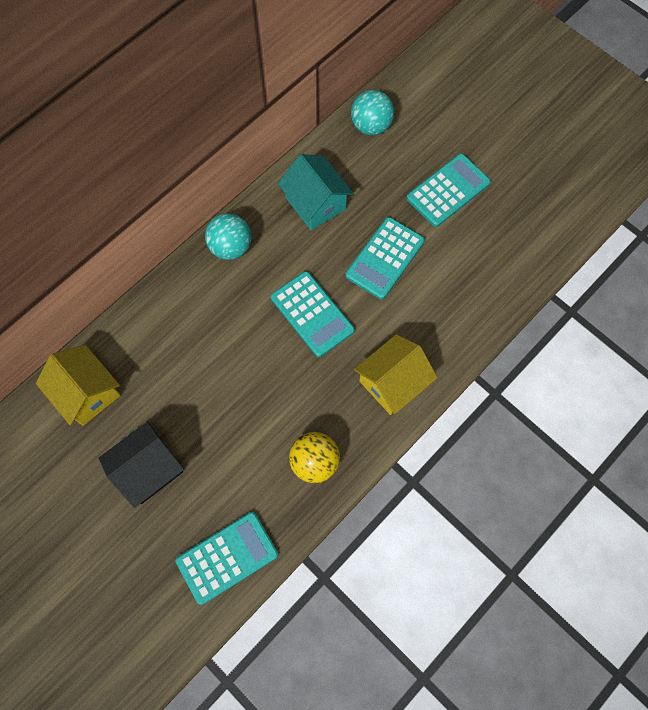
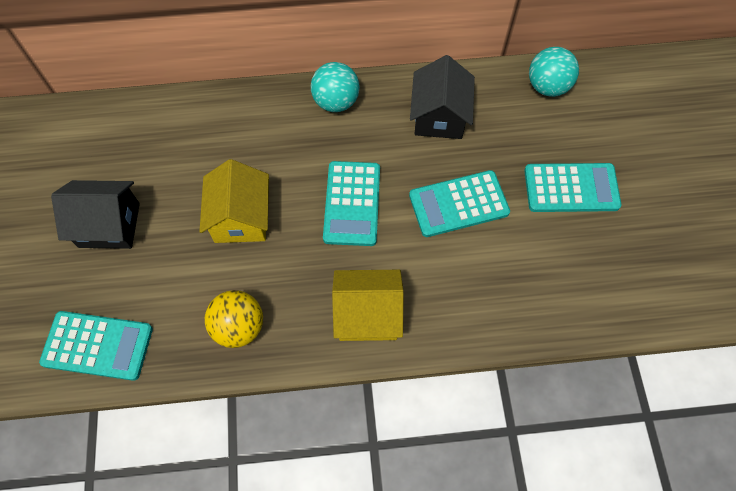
camera: 40 degrees right, 5 degrees down
(87, 392) = (123, 132): yellow house -> yellow house (241, 218)
(315, 203) = (439, 116): turquoise house -> black house

